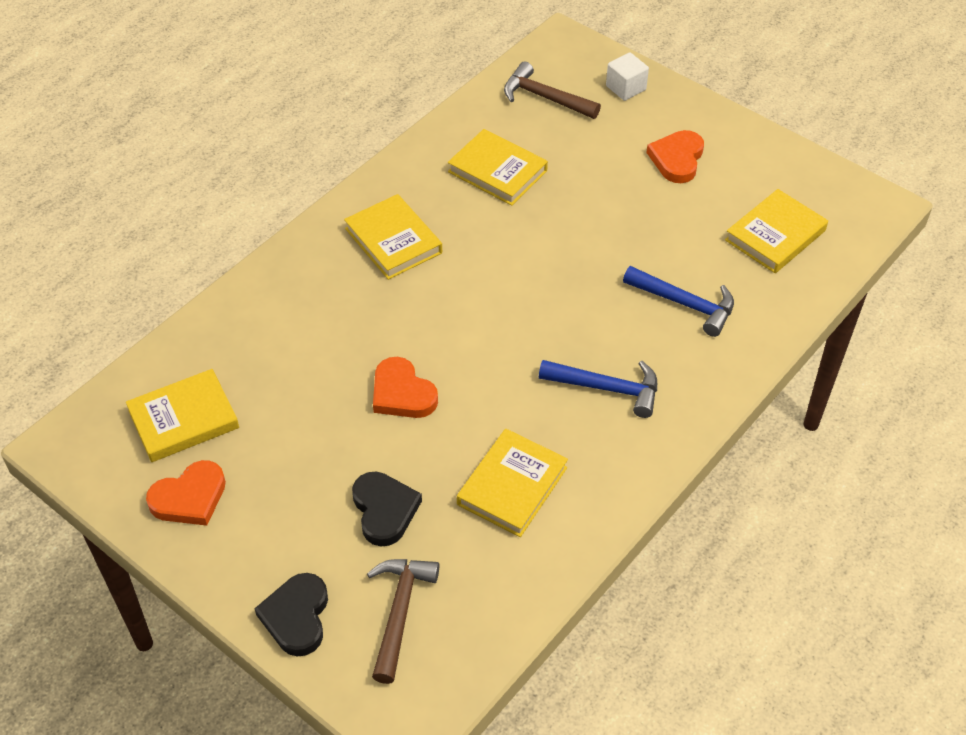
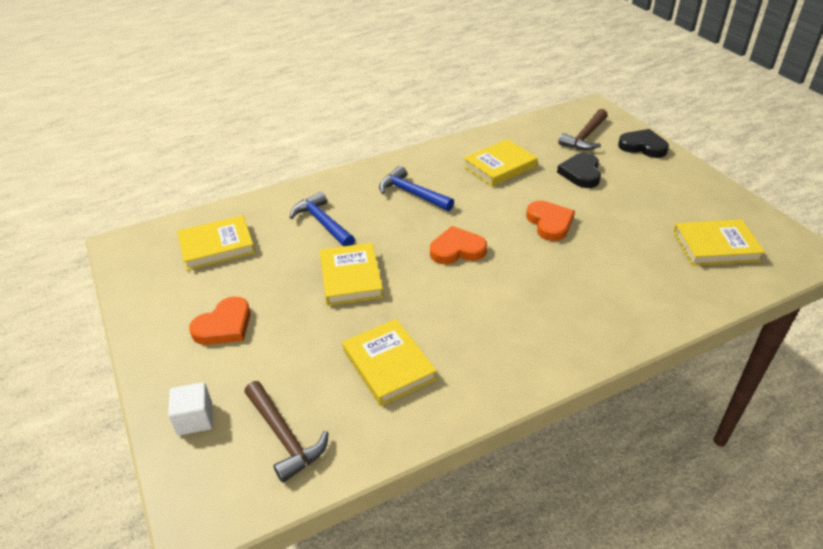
camera: 155 degrees left, 10 degrees down
(189, 498) = (708, 205): orange heart -> orange heart (457, 249)
(296, 617) = (643, 146): black heart -> black heart turned 90 degrees counterclockwise
(393, 241) = (517, 328): yellow book -> yellow book (350, 277)

